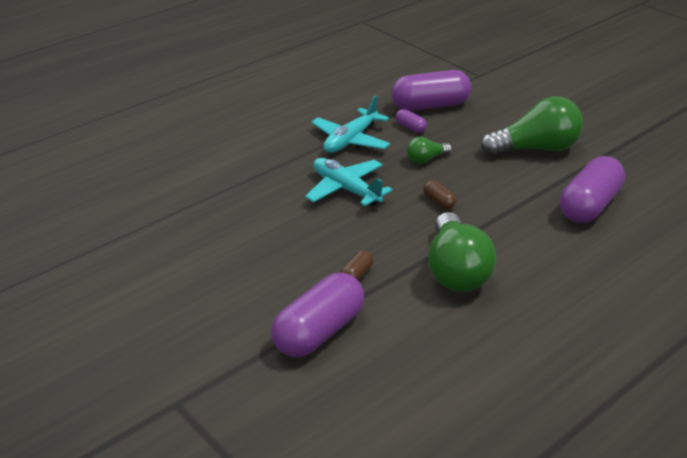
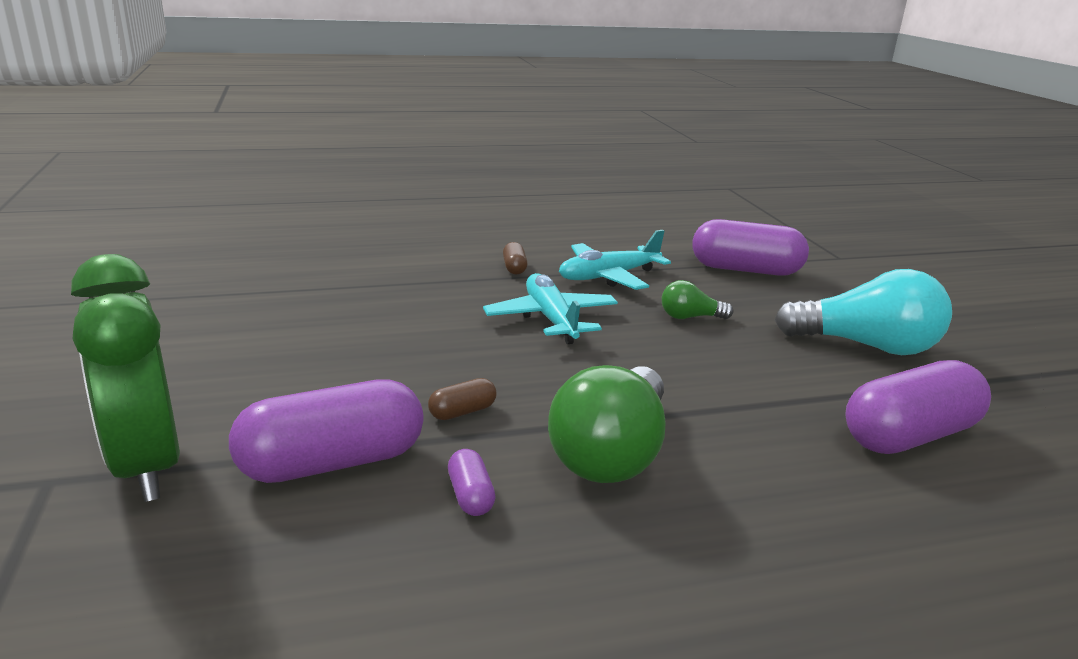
camera: 25 degrees right, 10 degrees down
(220, 374) = (147, 466): none -> green clock
(410, 127) = (698, 283): purple capsule -> purple capsule (470, 496)
(438, 202) = (665, 365): brown capsule -> brown capsule (514, 268)
(535, 149) = (865, 346): green light bulb -> turquoise light bulb

